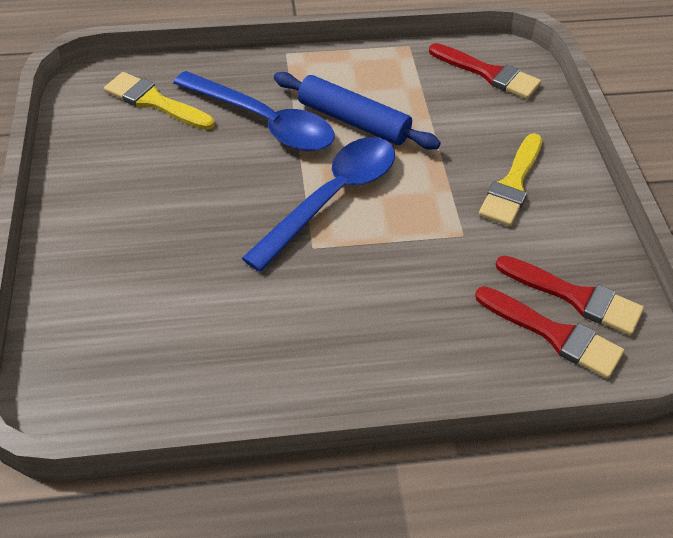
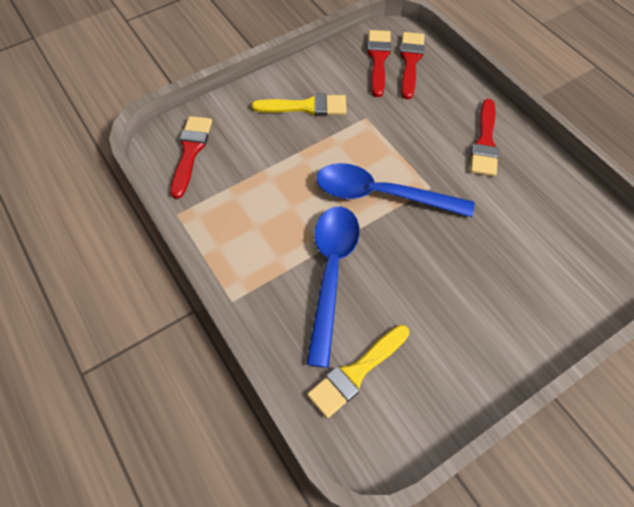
camera: 115 degrees left, 10 degrees up
(155, 102) = (356, 372): yellow brush -> yellow brush turned 45 degrees clockwise
(347, 342) = (484, 142): none -> red brush
(353, 121) = (294, 214): blue rolling pin -> none

